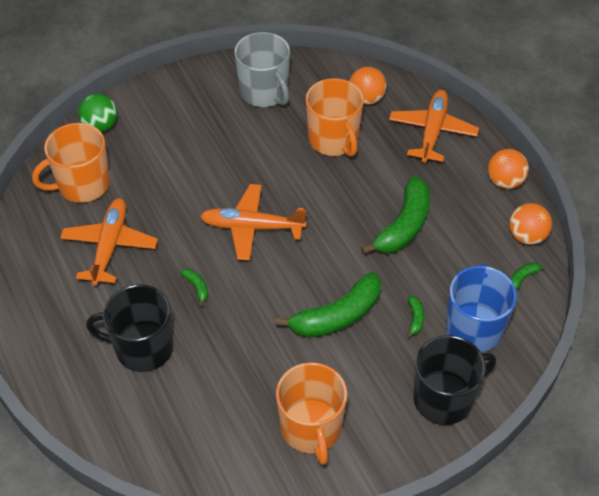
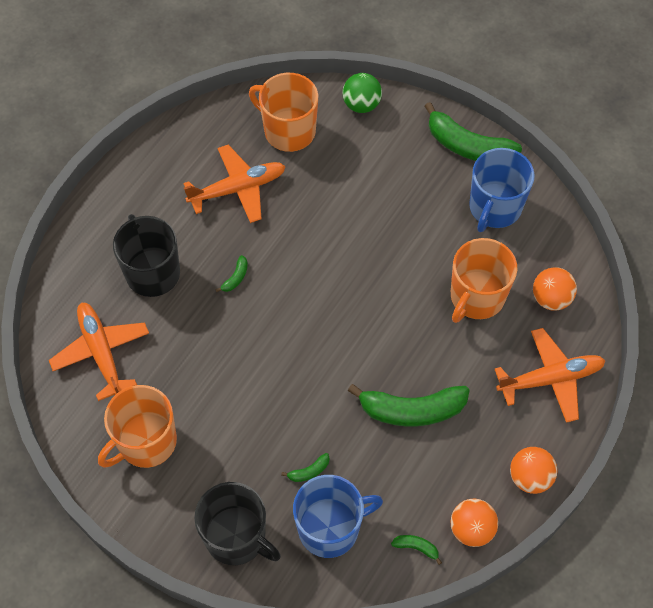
camera: 60 degrees right, 10 degrees up
(252, 227) = (327, 285): orange plane -> orange plane (102, 353)
(264, 92) = (494, 208): grey mug -> blue mug
(337, 316) = (272, 404): green banana -> green banana (468, 146)

